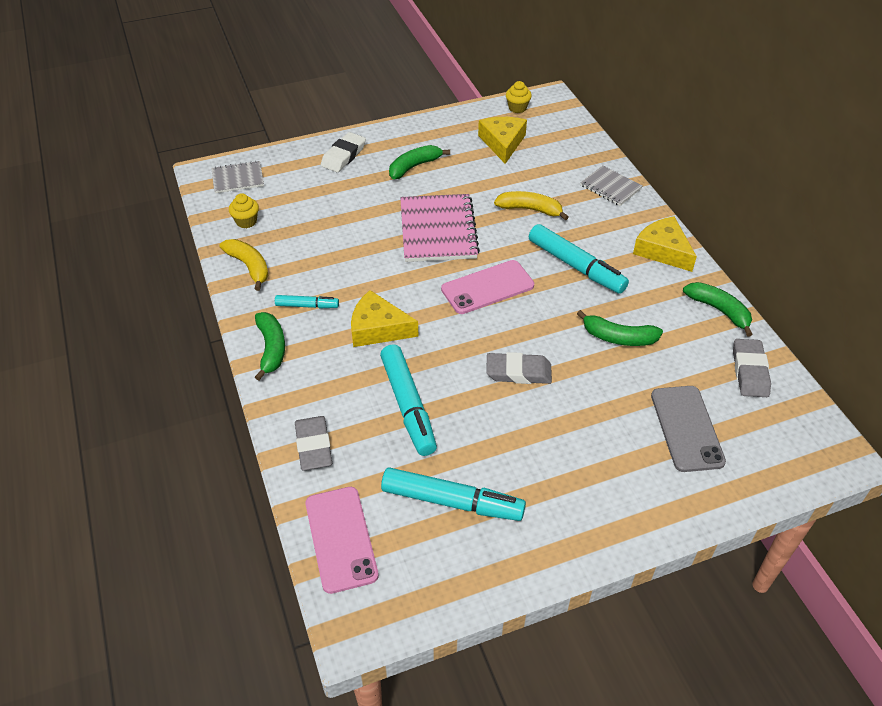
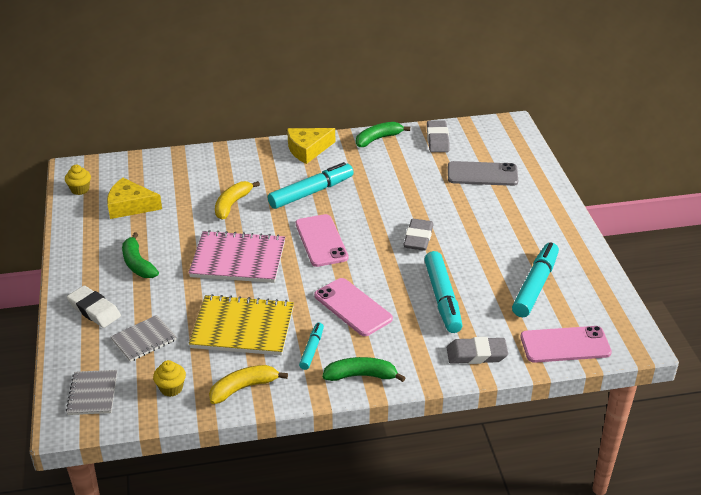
camera: 80 degrees left, 10 degrees down
(333, 251) = (243, 327): none -> yellow notebook
(378, 328) = (352, 307): yellow cheese -> pink phone
(408, 406) = (442, 298): turquoise marker -> turquoise marker turned 90 degrees clockwise
(610, 187) = (221, 159): grey notebook -> grey notebook (144, 340)
(618, 337) = (393, 186): green banana -> none
(749, 371) = (437, 139): grey eraser -> grey eraser turned 75 degrees clockwise

